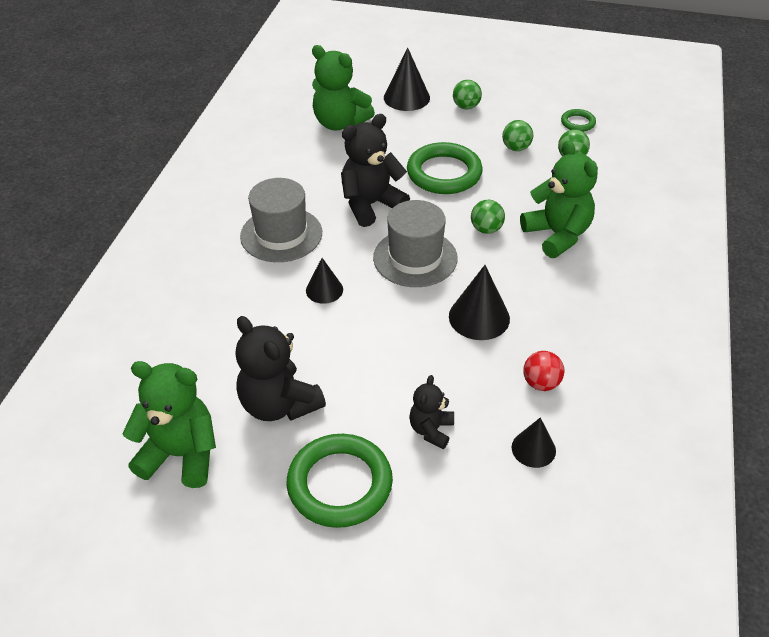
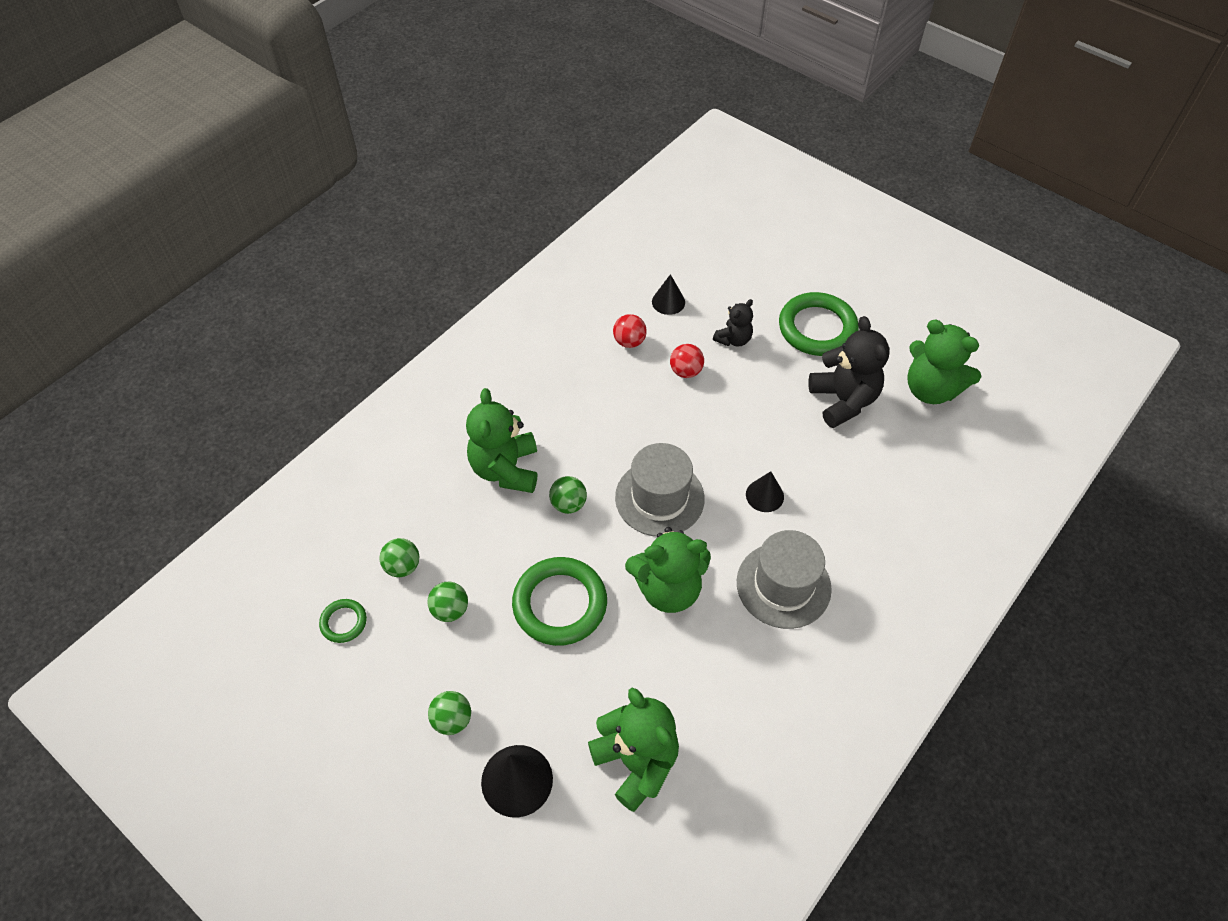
camera: 155 degrees left, 10 degrees up
(371, 205) = (668, 589): black teddy bear -> green teddy bear
(461, 374) = (686, 371): none -> red ball
(479, 317) = (639, 413): black cone -> none

